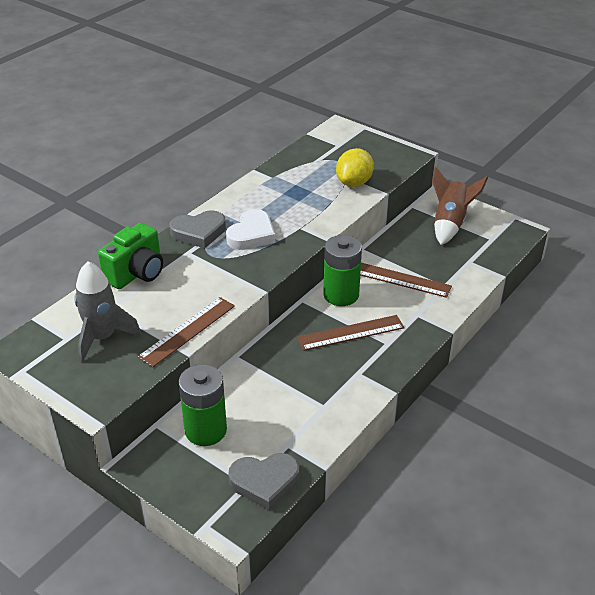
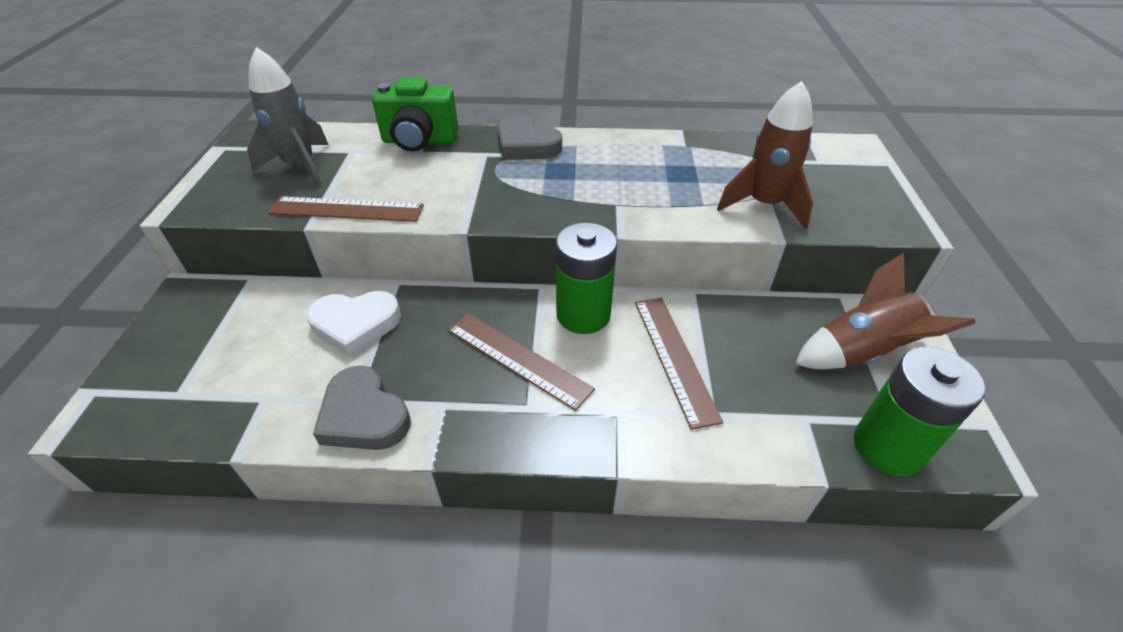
camera: 55 degrees right, 5 degrees up
(205, 430) = (257, 316): green battery -> green battery (888, 447)
(251, 234) = (561, 177): white heart -> white heart (355, 325)
(264, 482) = (184, 409): grey heart -> grey heart (364, 415)
(354, 183) = (764, 205): yellow lemon -> brown rocket

